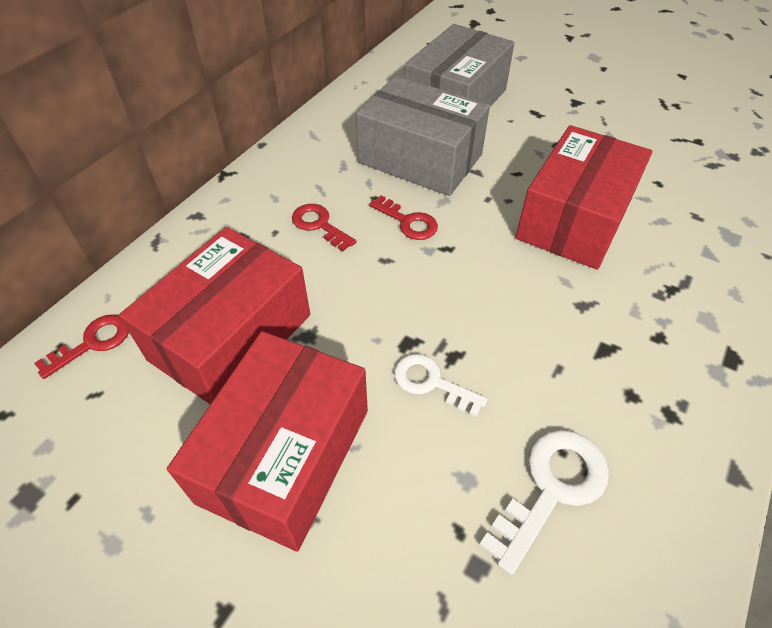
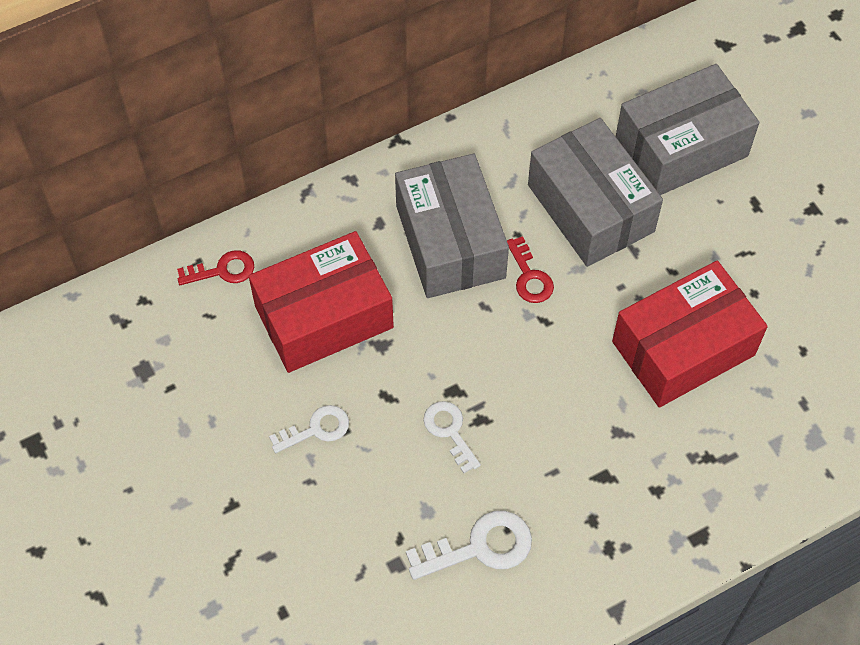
camera: 30 degrees right, 10 degrees up
(285, 455) = (316, 429): red box -> white key
(319, 225) = (450, 241): red key -> grey box

